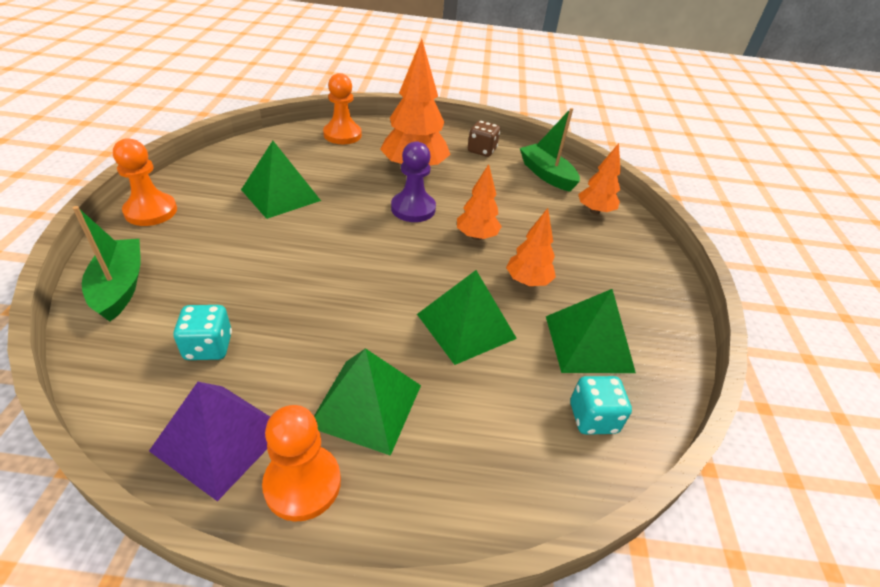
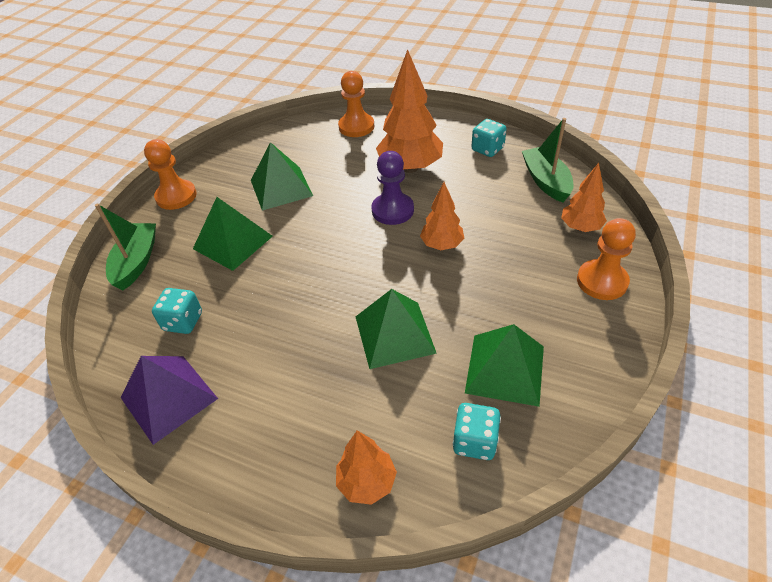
camera: 25 degrees right, 5 degrees up
(302, 483) = (214, 445): orange pawn -> orange pawn (602, 281)
(366, 405) = (283, 391): green pyramid -> green pyramid (232, 242)
(481, 150) = (487, 149): brown dice -> turquoise dice
(527, 282) = (472, 298): orange tree -> orange tree (367, 482)

